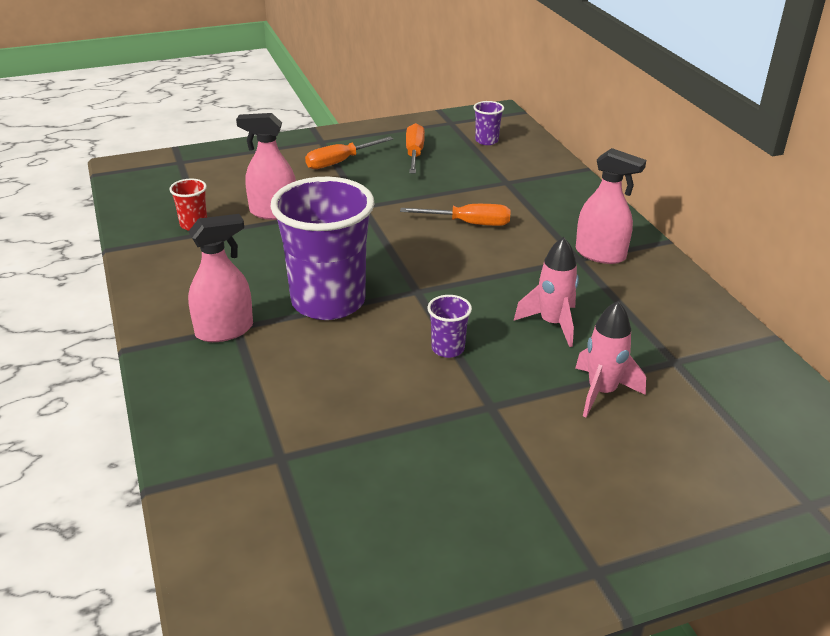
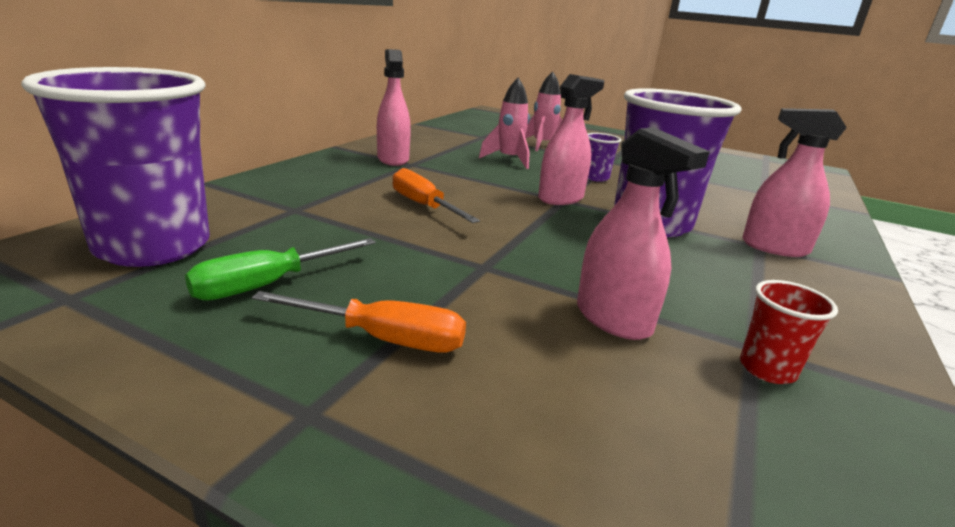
camera: 135 degrees left, 10 degrees down
(414, 154) = (268, 285): orange screwdriver -> green screwdriver
(420, 290) = (561, 198): none -> pink spray bottle
(486, 141) = (153, 247): purple cup -> purple cup, size x2.39

